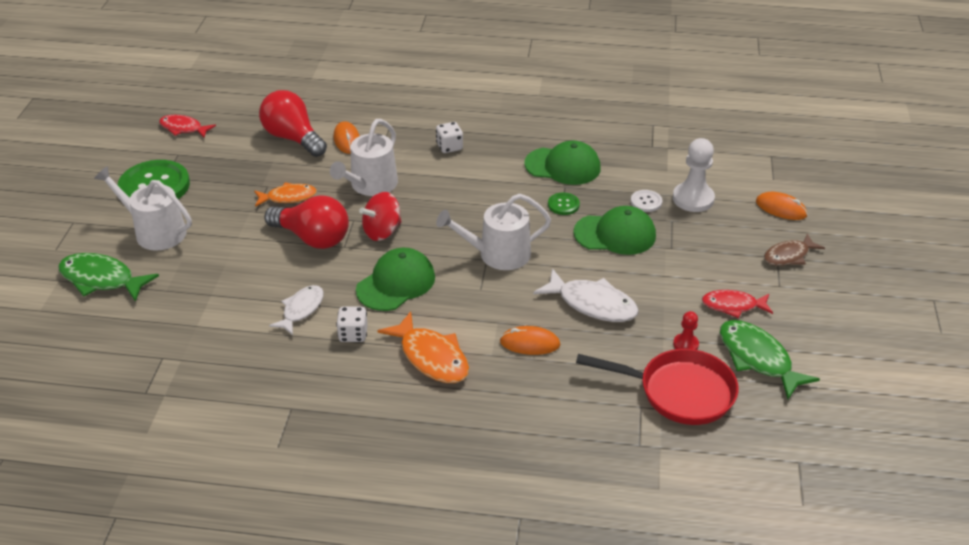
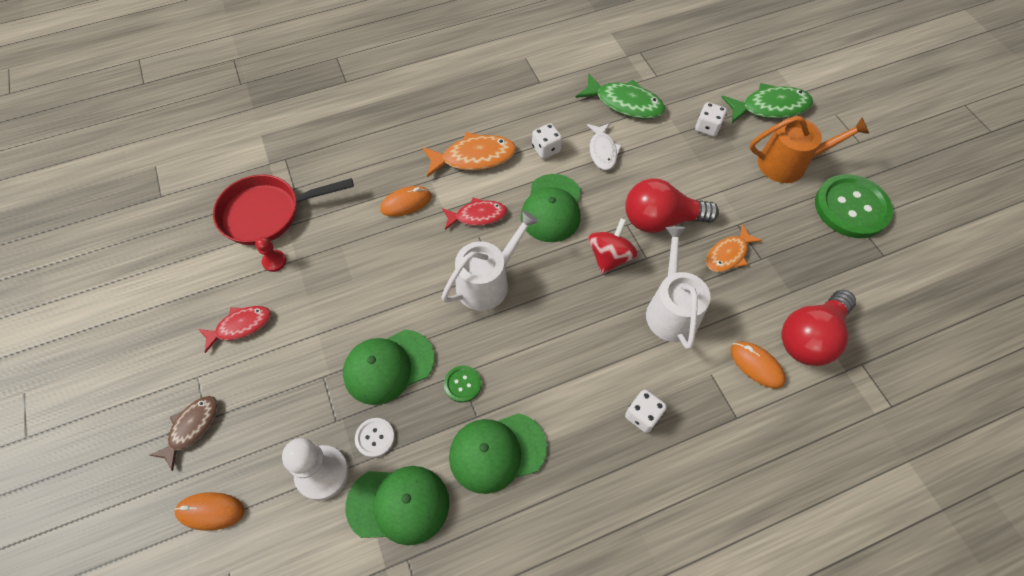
camera: 150 degrees right, 20 degrees up
(155, 232) = (788, 164): white watering can -> orange watering can
(181, 287) = (707, 128): none -> white dice
(183, 128) = (925, 292): red fish -> red fish (478, 216)
(293, 138) = (810, 337): red light bulb -> red light bulb turned 120 degrees clockwise
(431, 357) = (474, 157): orange fish -> orange fish turned 150 degrees clockwise
(592, 304) = (372, 266): white fish -> none
(645, 168) = (398, 504): none -> green cap
(757, 358) = (206, 275): green fish -> green fish (625, 103)

